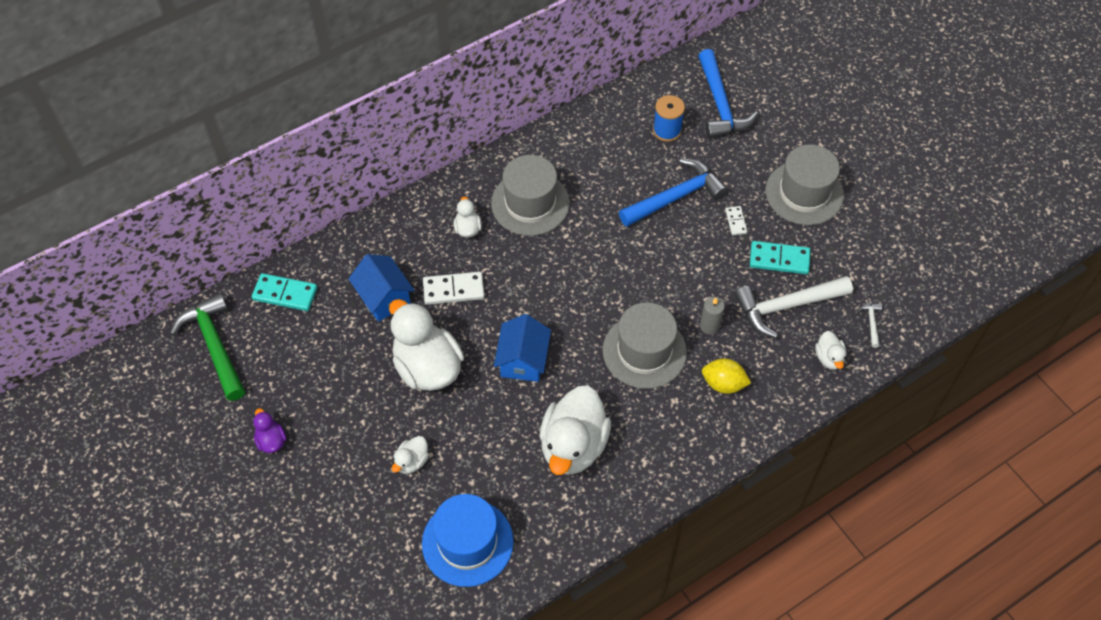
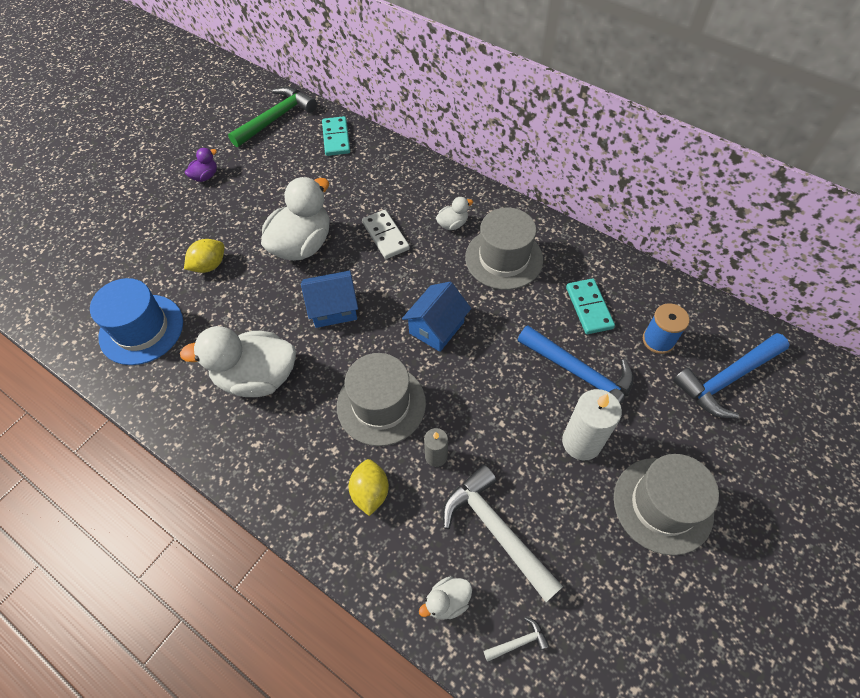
camera: 70 degrees right, 0 degrees up
(384, 298) = (358, 195): blue house -> blue house (436, 327)
(412, 461) = (209, 265): white duck -> yellow lemon
(736, 221) = (581, 442): white domino -> white candle
(779, 259) = (555, 503): turquoise domino -> turquoise domino (589, 308)

